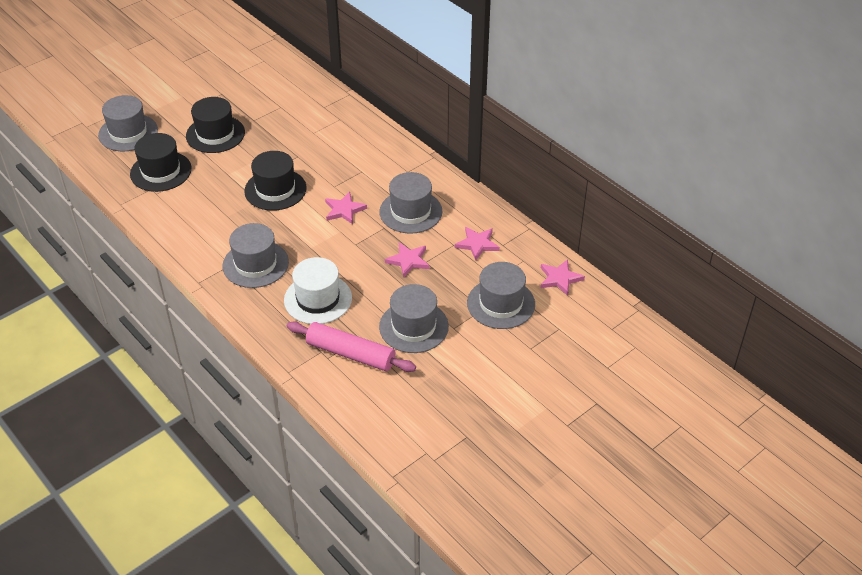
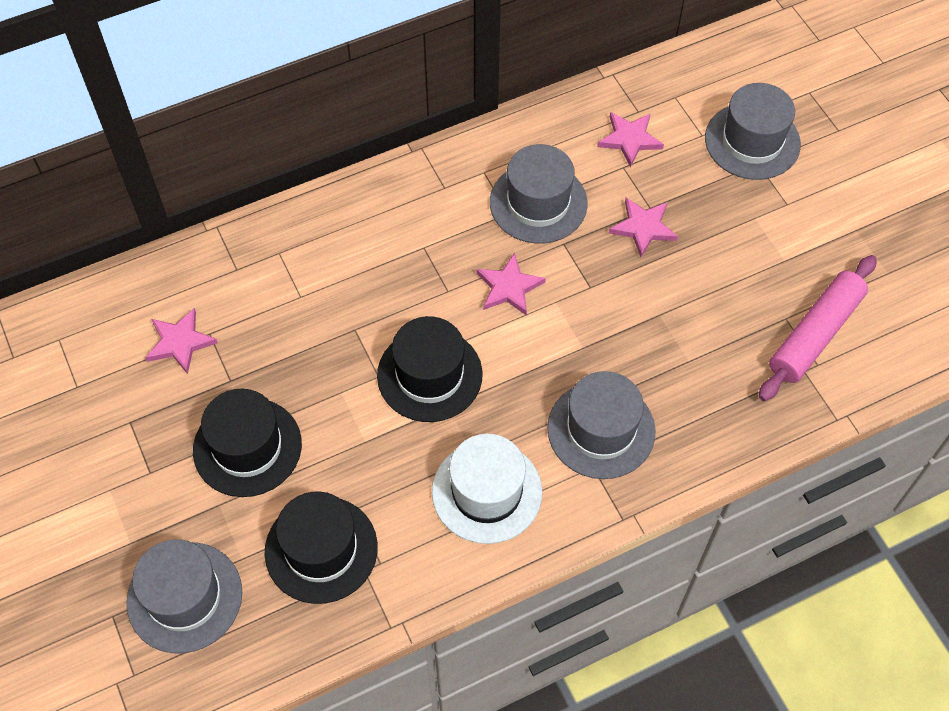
camera: 75 degrees left, 15 degrees up
(318, 299) = (697, 356): white hat -> white hat (487, 492)
(413, 326) = (776, 249): grey hat -> none
(560, 278) = (719, 67): pink star -> pink star (180, 342)

